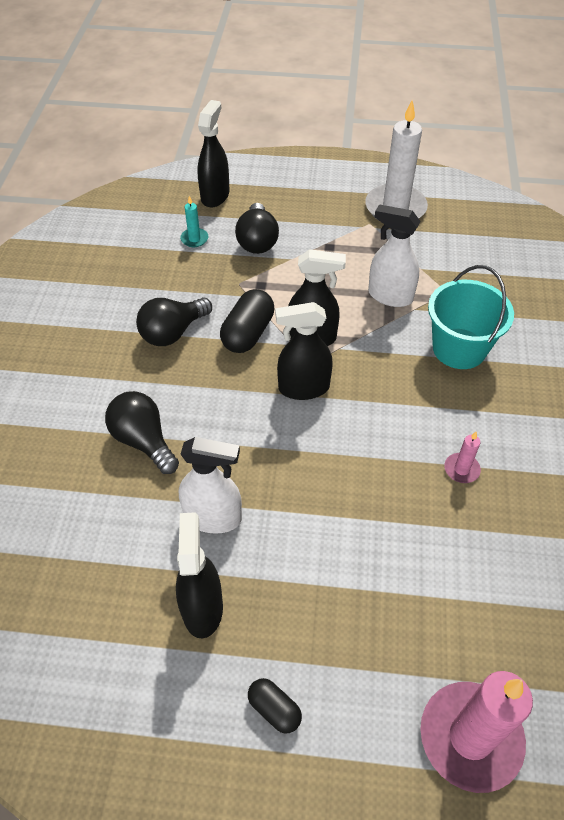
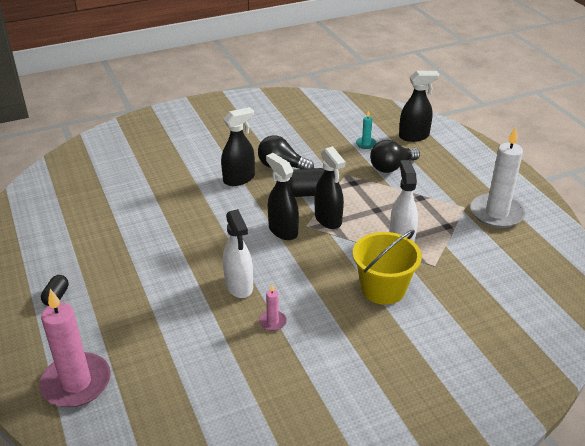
camera: 60 degrees right, 15 degrees down
(144, 441) = (195, 188): black light bulb -> none
(202, 608) = (102, 249): black spray bottle -> black spray bottle (239, 179)
(213, 517) = (161, 231): white spray bottle -> white spray bottle (239, 286)
(459, 348) = (383, 288): turquoise bucket -> yellow bucket

